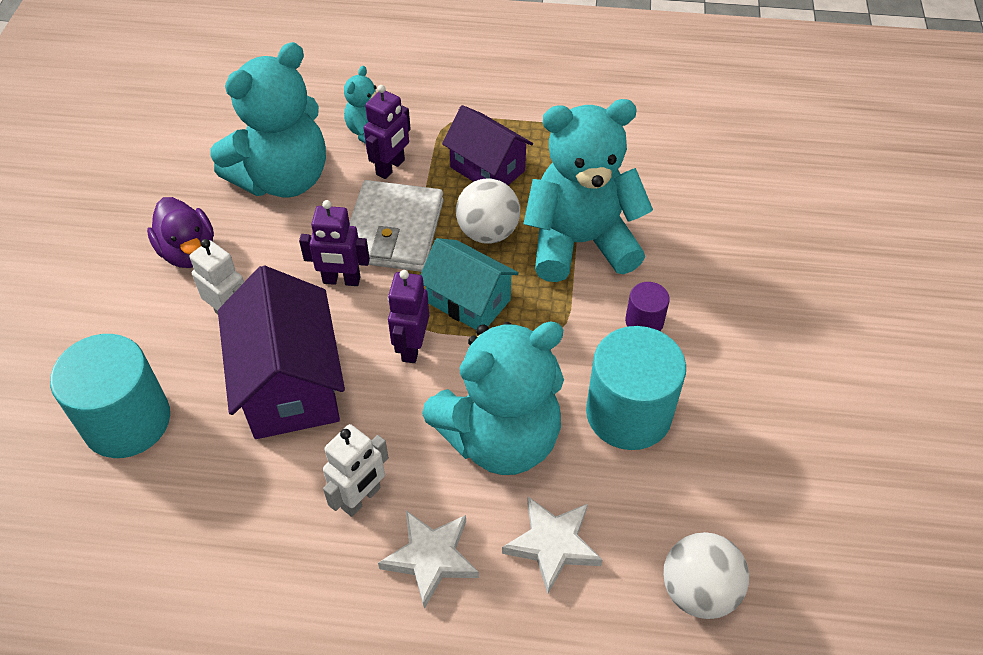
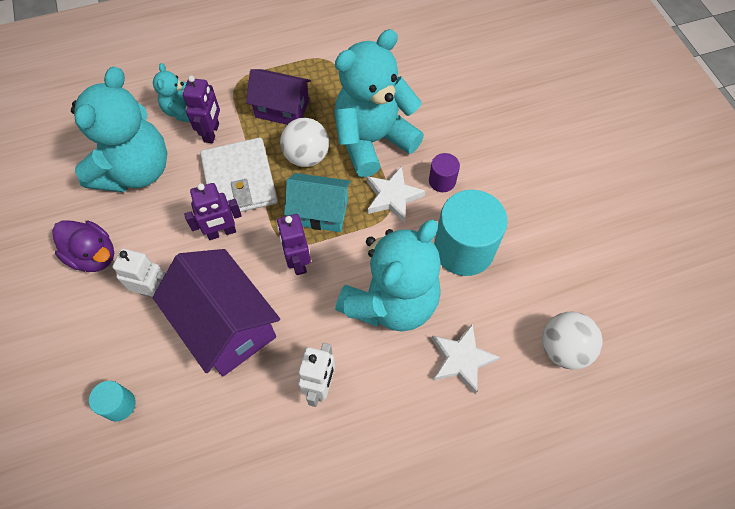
camera: 25 degrees left, 10 degrees up
(127, 421) = (119, 405): turquoise cylinder -> turquoise cylinder, size x0.48
(431, 558) = (389, 405): white star -> white star (392, 197)

